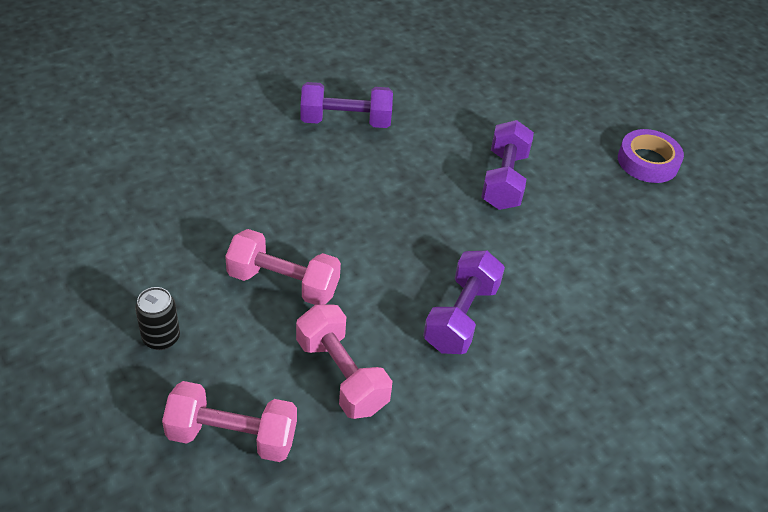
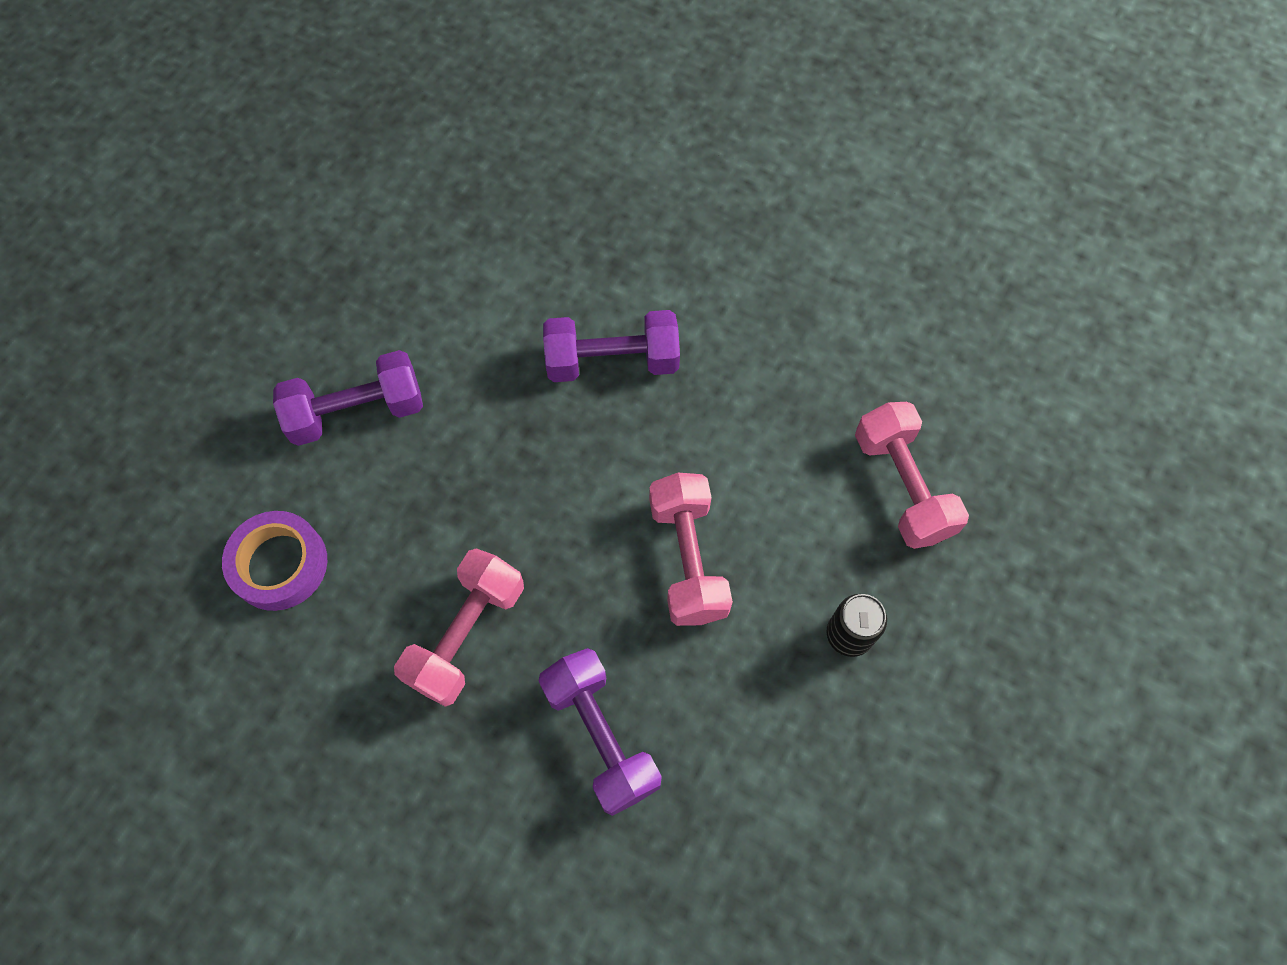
camera: 115 degrees left, 20 degrees up
(341, 375) = (765, 431): pink dumbbell -> pink dumbbell (466, 635)
(345, 121) = (347, 662): purple dumbbell -> purple dumbbell (601, 736)
(647, 161) = (224, 273): purple tape -> purple tape (279, 564)

